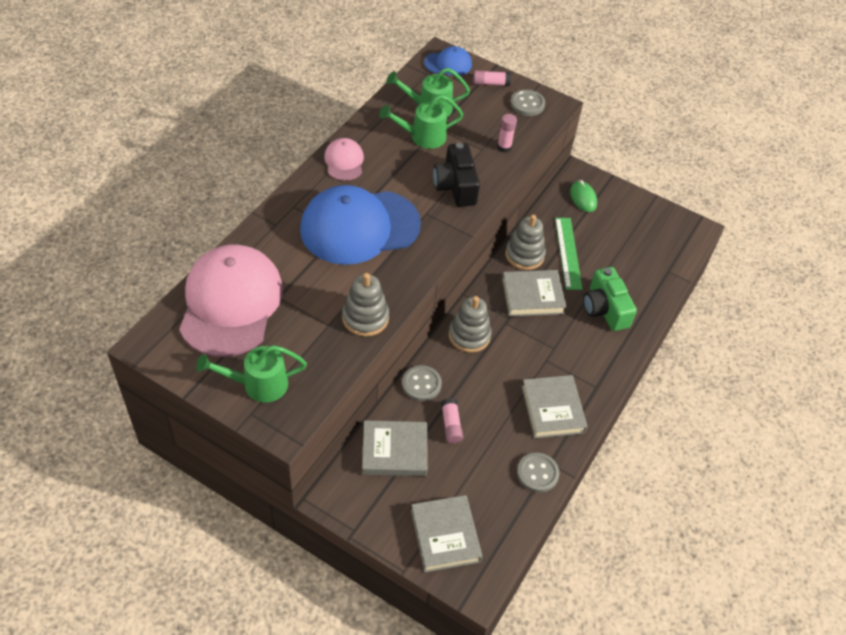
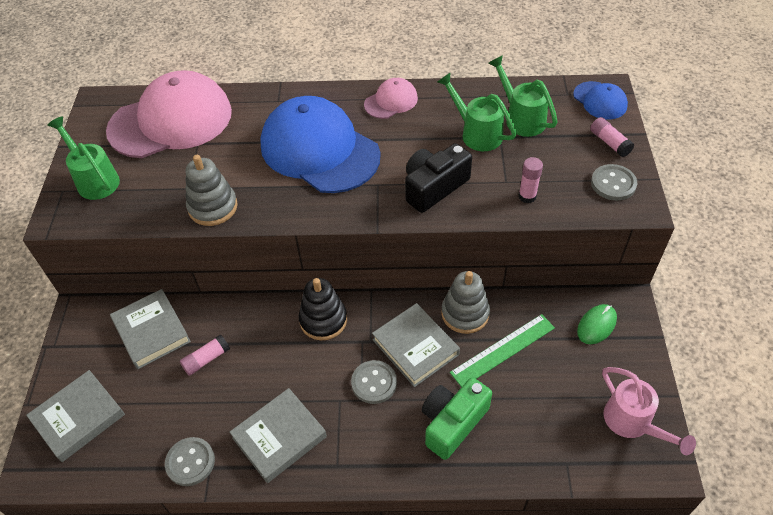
camera: 65 degrees right, 0 degrees up
(421, 384) = (239, 313): grey button -> grey button (374, 383)
(469, 335) = (323, 320): grey stacking toy -> black stacking toy
(661, 225) = (632, 422): none -> pink watering can

